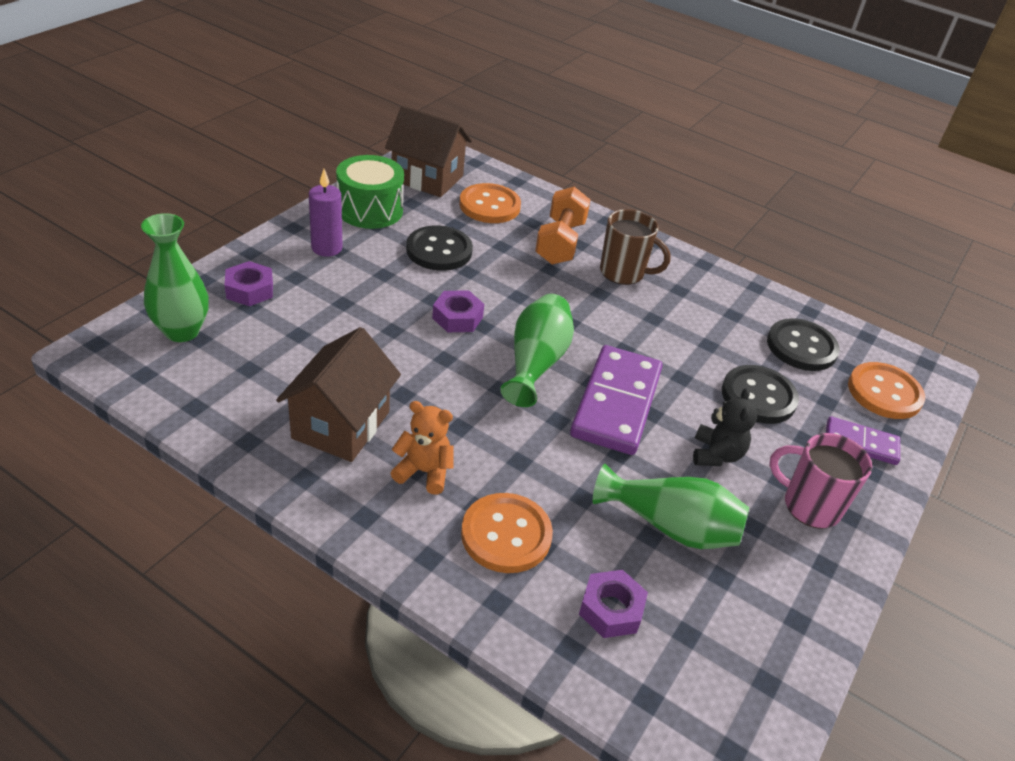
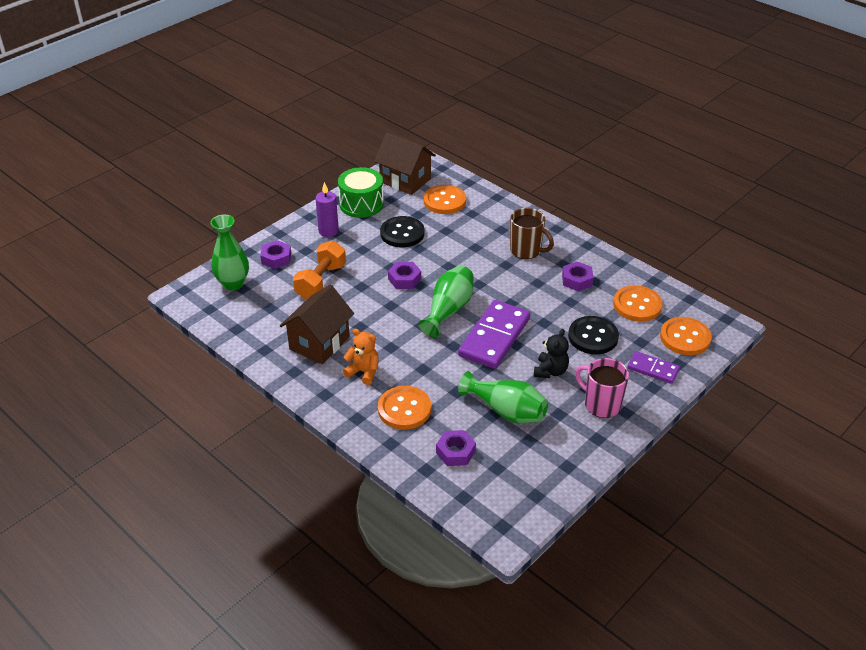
camera: 15 degrees right, 0 degrees up
(560, 242) = (487, 228): orange dumbbell -> orange dumbbell (321, 281)
(706, 313) = (577, 280): none -> purple nut
(801, 347) = (637, 305): black button -> orange button

